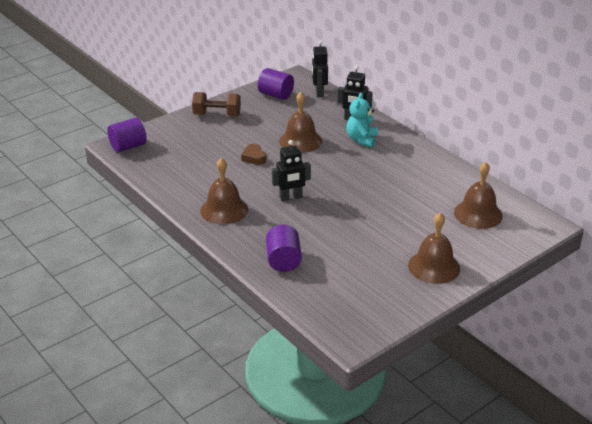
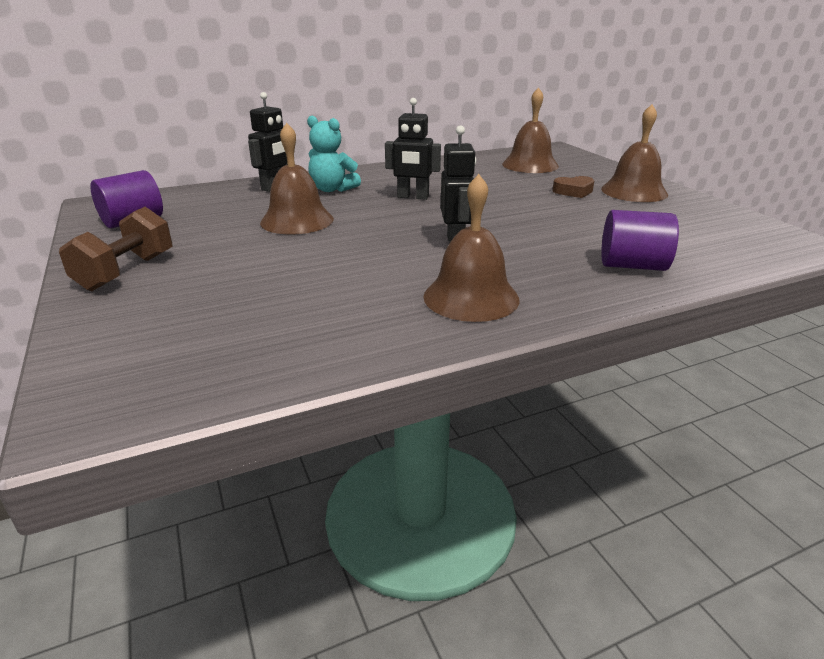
camera: 75 degrees left, 5 degrees down
(128, 146) = (117, 393): purple cylinder -> none
(254, 157) = (314, 256): brown heart -> brown heart (573, 191)
(319, 92) = (172, 196): black robot -> black robot (413, 197)

